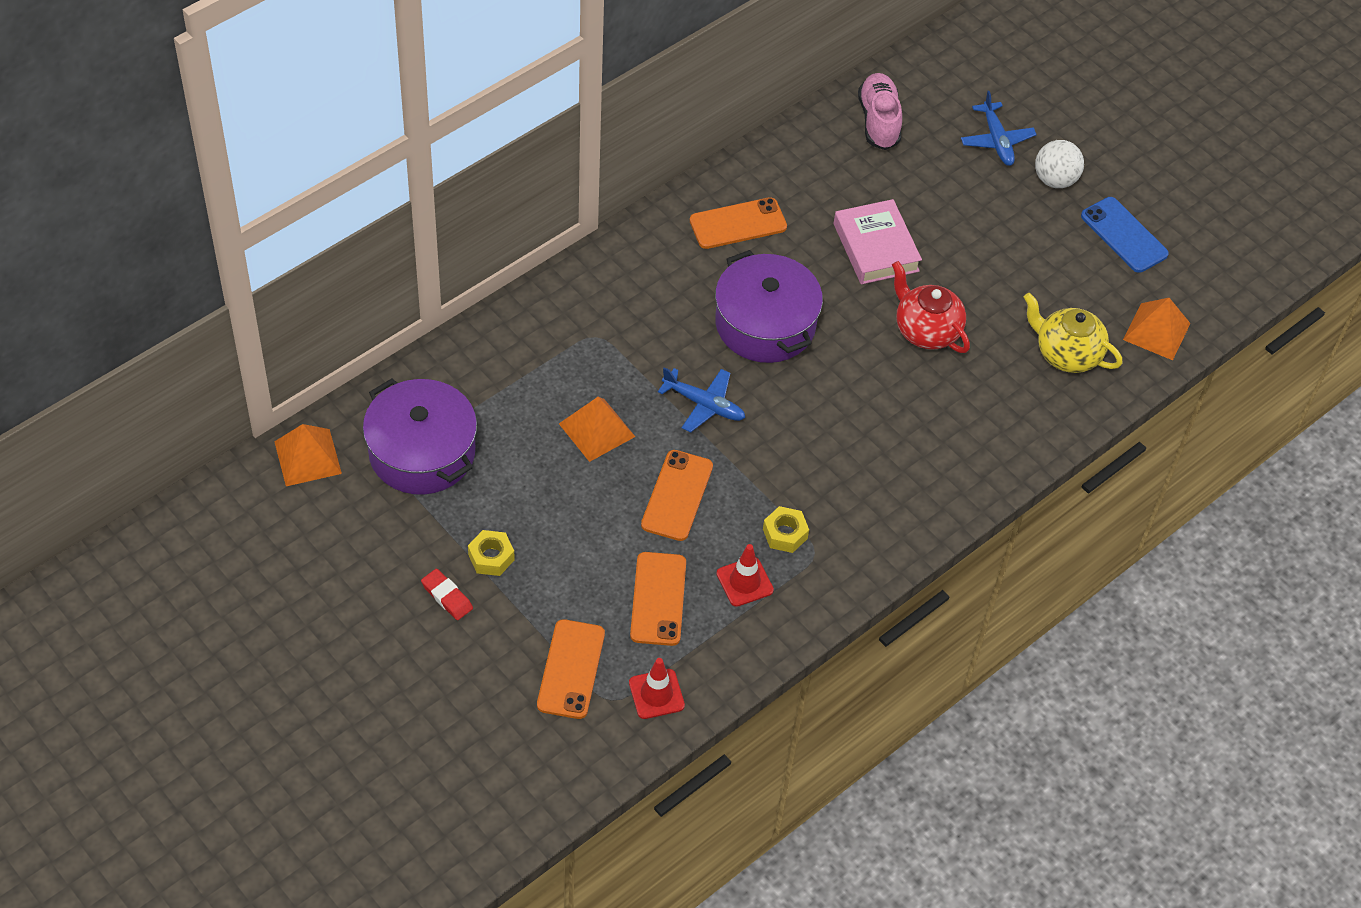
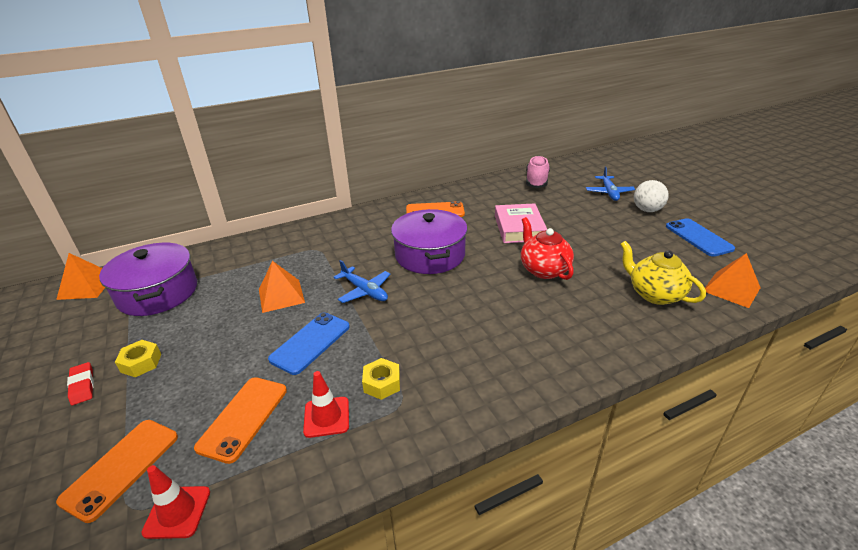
camera: 20 degrees right, 20 degrees down
(677, 496) = (310, 343): orange phone -> blue phone

